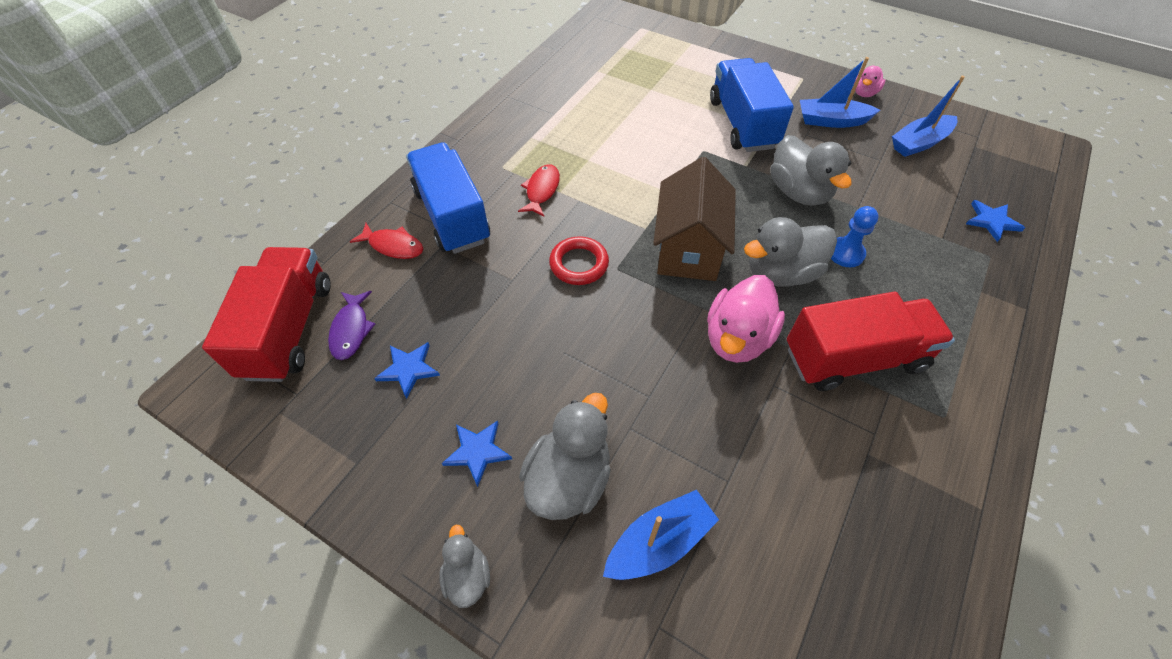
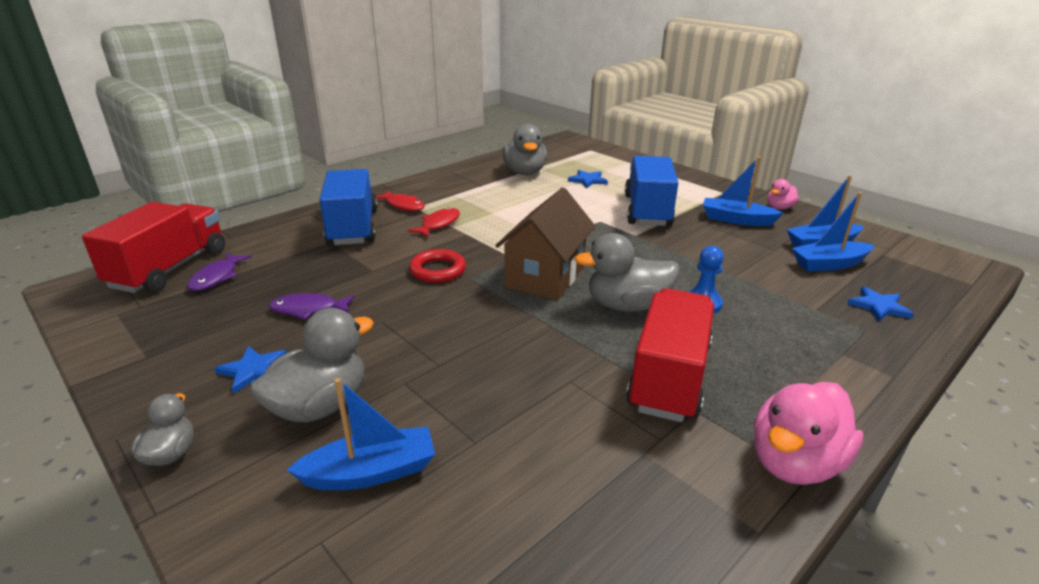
camera: 15 degrees right, 25 degrees down
(393, 246) = (292, 237): red fish -> red fish (403, 205)
(408, 369) = (241, 308): blue star -> blue star (588, 180)
(480, 354) = (308, 309): none -> purple fish
(737, 338) = (553, 341): pink duck -> pink duck (794, 463)
(798, 192) = (677, 258): grey duck -> grey duck (525, 172)
(854, 358) = (669, 377): red truck -> red truck turned 75 degrees counterclockwise
(934, 171) = (829, 264): none -> blue boat

